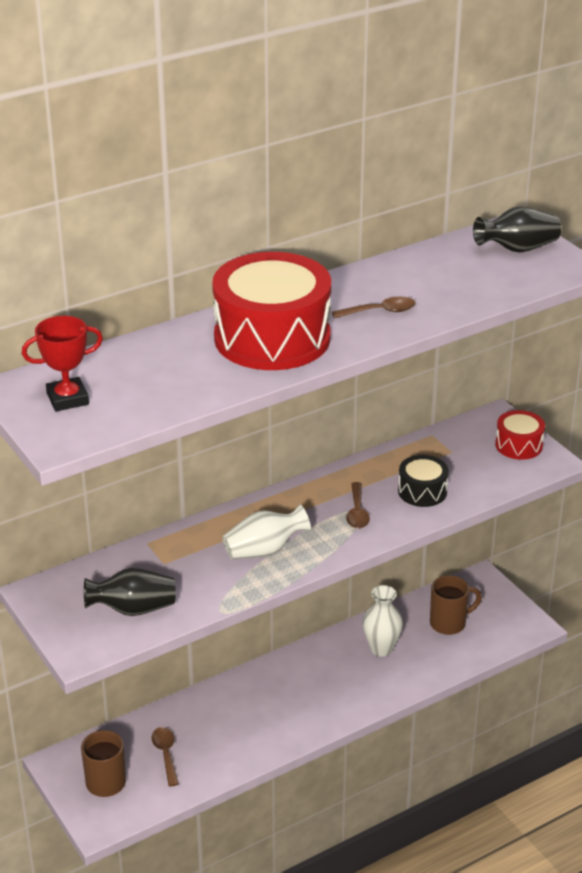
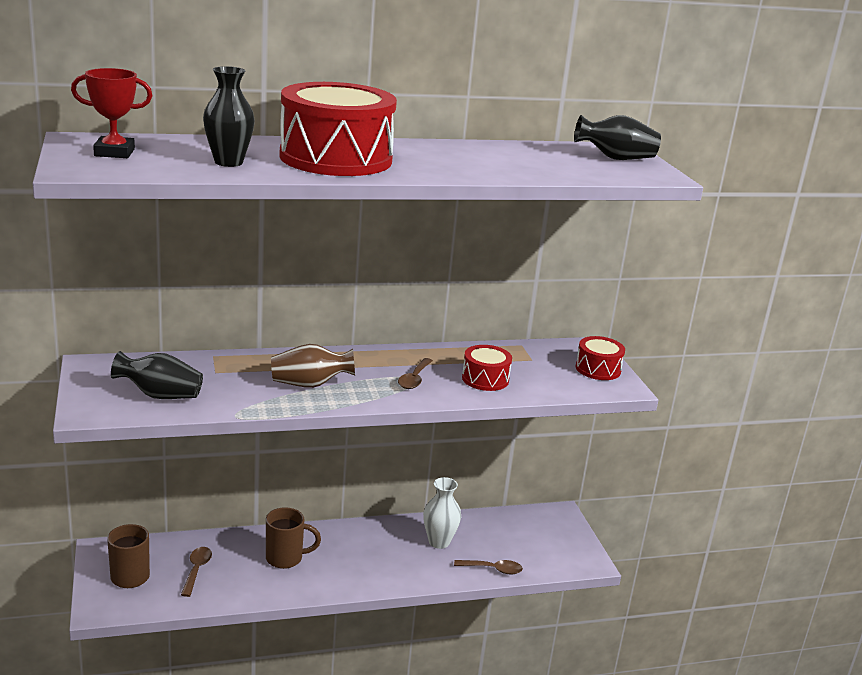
camera: 15 degrees right, 10 degrees down
(183, 379) = (228, 162): none -> black vase
(264, 550) = (310, 384): white vase -> brown vase
(380, 311) = (451, 164): brown spoon -> brown spoon (493, 569)
(422, 491) = (485, 379): black drum -> red drum
(449, 623) = (512, 539): brown mug -> brown mug (285, 558)

